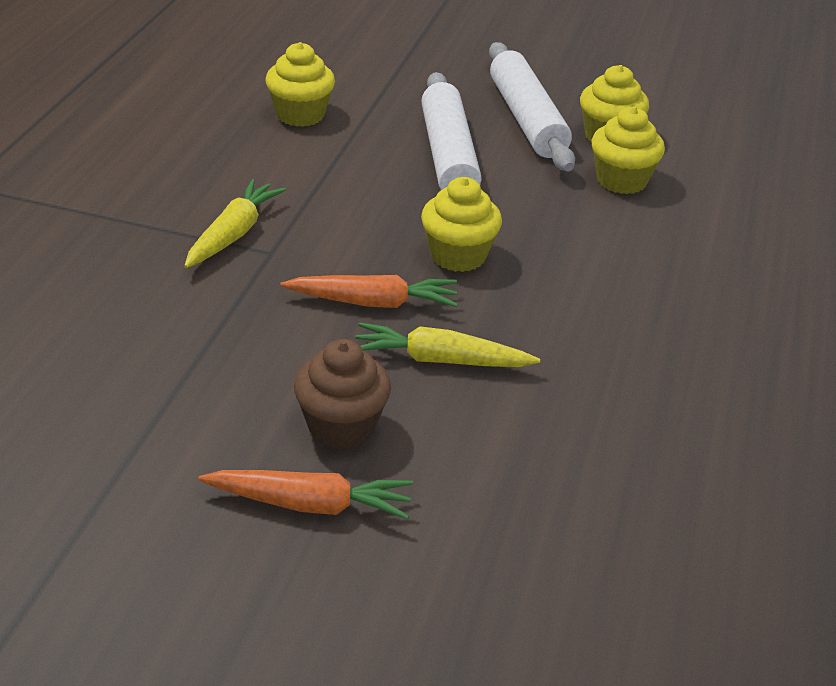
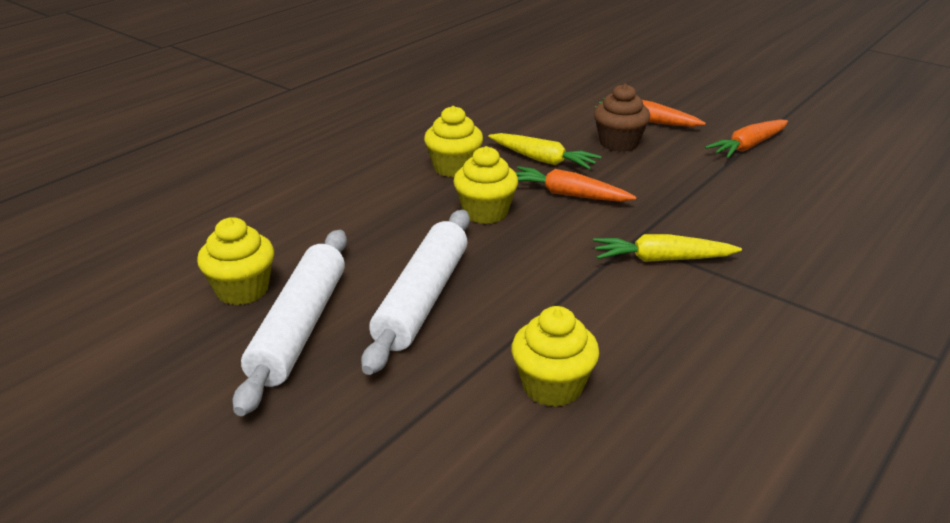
camera: 155 degrees left, 5 degrees down
(118, 470) = (748, 146): none -> orange carrot
(233, 234) = (662, 259): yellow carrot -> yellow carrot turned 45 degrees clockwise
(621, 181) = (289, 245): yellow cupcake -> yellow cupcake (454, 168)

